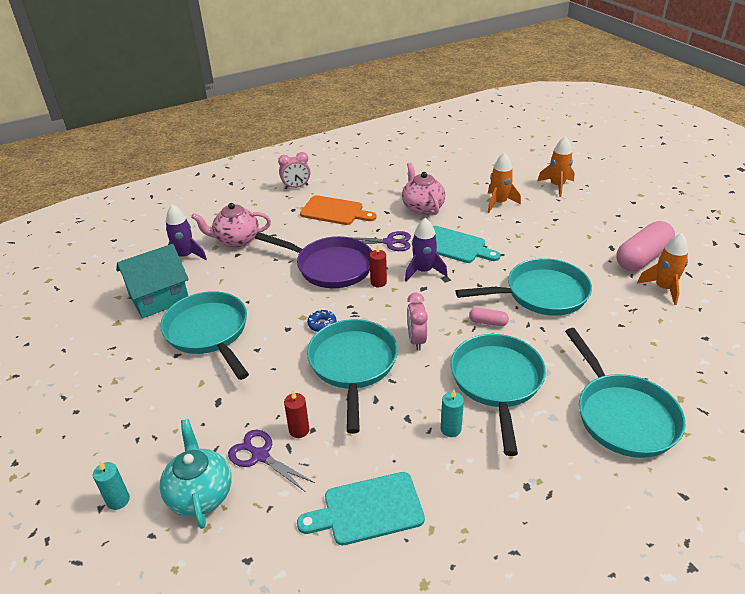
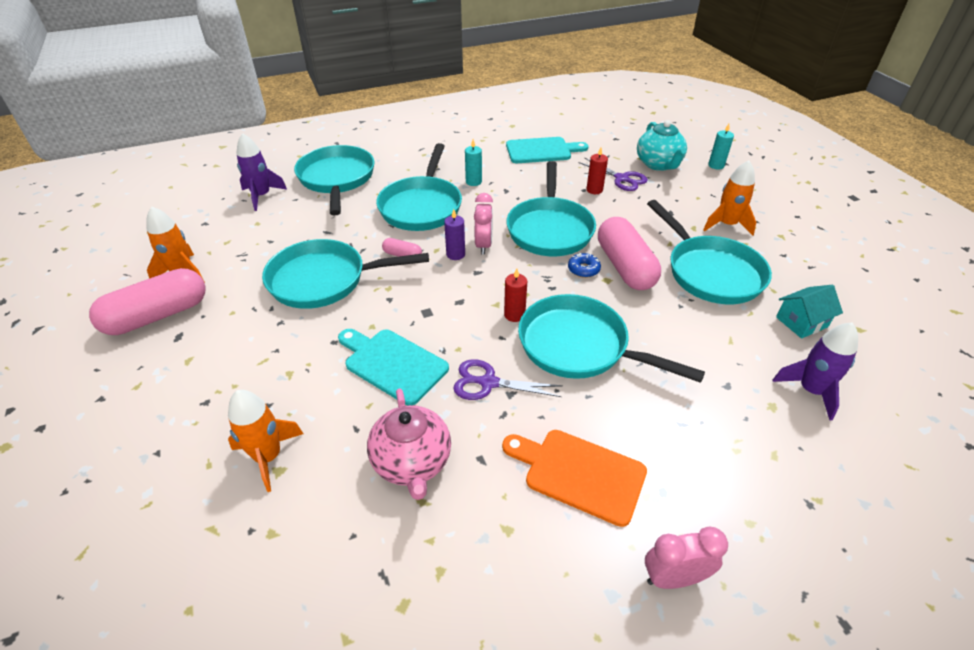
camera: 175 degrees left, 5 degrees up
(159, 297) = (801, 322): turquoise house -> turquoise house, size x0.58
(236, 240) = (742, 417): pink teapot -> none
(284, 330) = (625, 266): none -> pink capsule
(330, 267) = (579, 346): purple pan -> turquoise pan
(423, 271) = (451, 325): purple rocket -> purple rocket (261, 196)
(440, 328) = (455, 254): none -> purple candle
(557, 186) = (123, 496): orange rocket -> orange rocket (726, 225)

